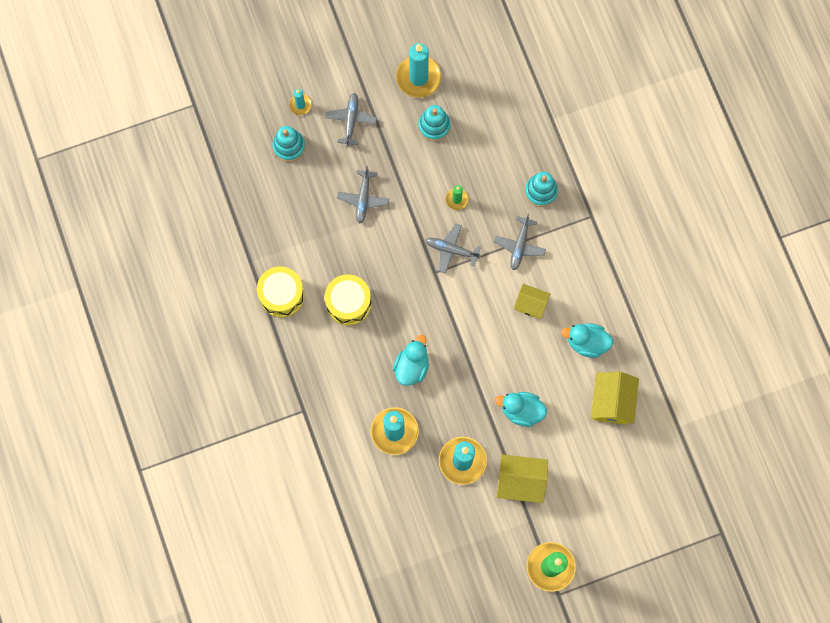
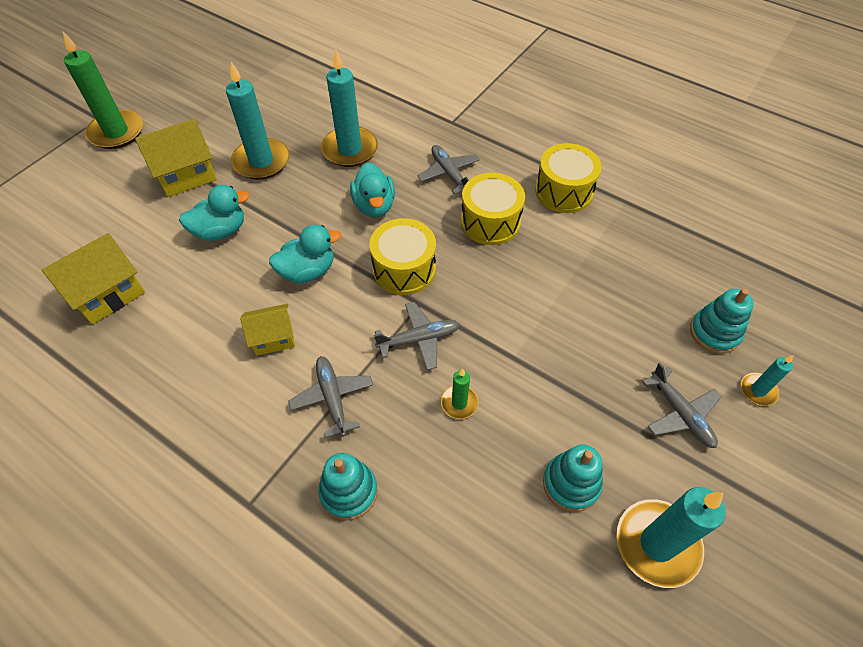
camera: 145 degrees right, 20 degrees down
(363, 199) = (573, 330): grey plane -> grey plane (449, 173)
(427, 303) = (404, 269): none -> yellow drum
(586, 342) = (172, 338): turquoise duck -> turquoise duck (308, 271)
(611, 402) = (108, 294): yellow house -> yellow house turned 75 degrees clockwise

